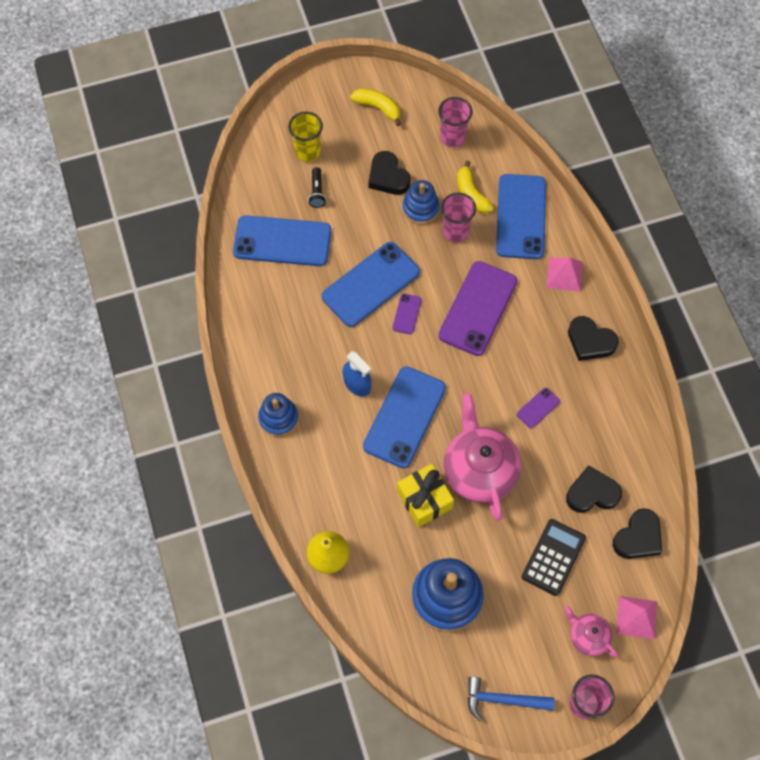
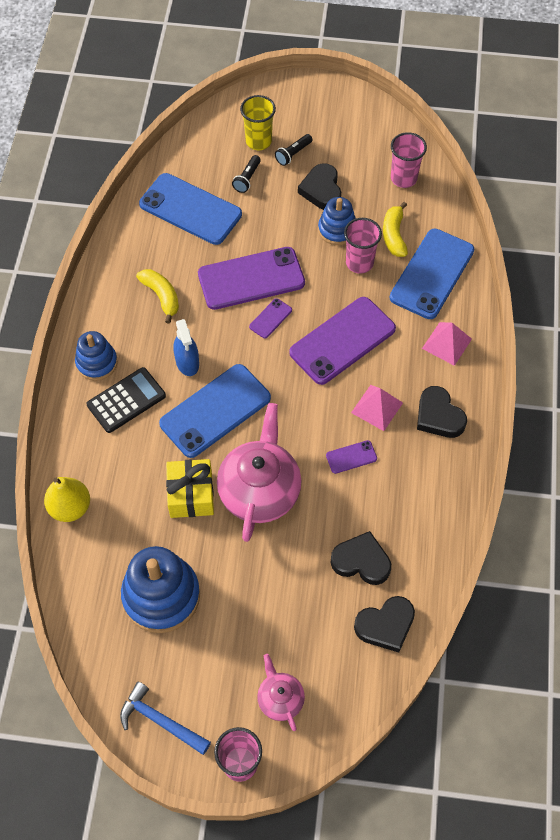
camera: 25 degrees right, 5 degrees down
(345, 152) = (293, 154): none -> black flashlight
(370, 284) = (251, 278): blue phone -> purple phone
(378, 108) = (346, 127): yellow banana -> yellow banana (161, 296)
(553, 557) = (288, 606): black calculator -> black calculator (126, 400)
(636, 617) = (341, 704): pink pyramid -> pink pyramid (377, 407)

